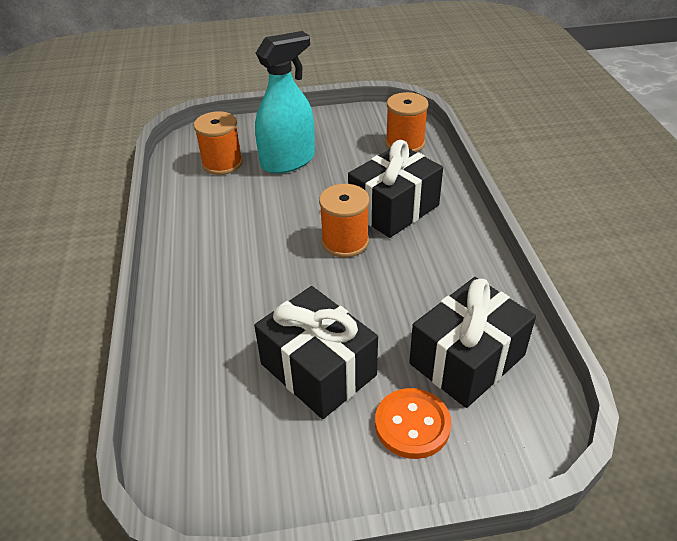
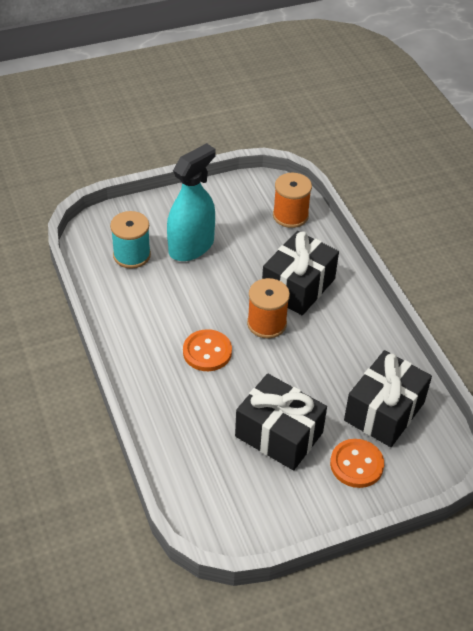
camera: 15 degrees left, 5 degrees up
(222, 163) = (132, 255): orange spool -> turquoise spool
(264, 263) = (207, 352): none -> orange button

